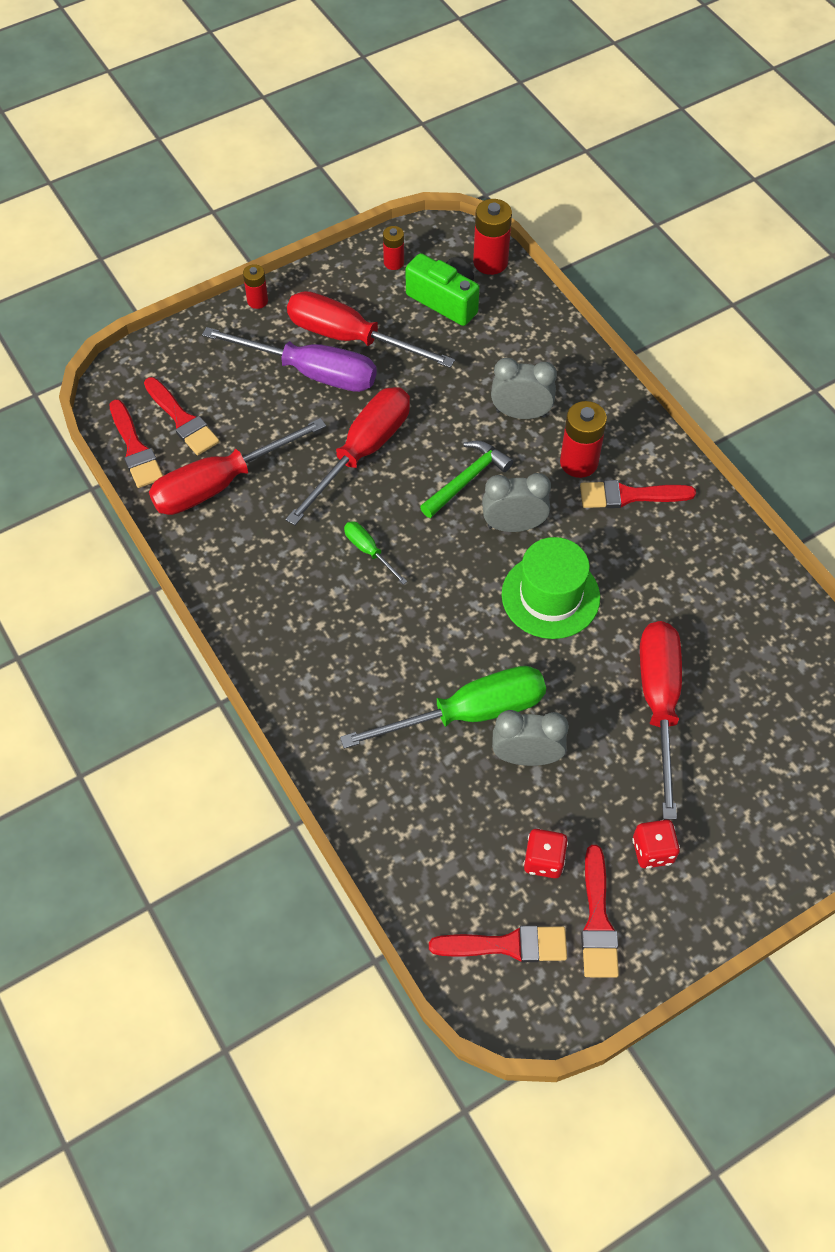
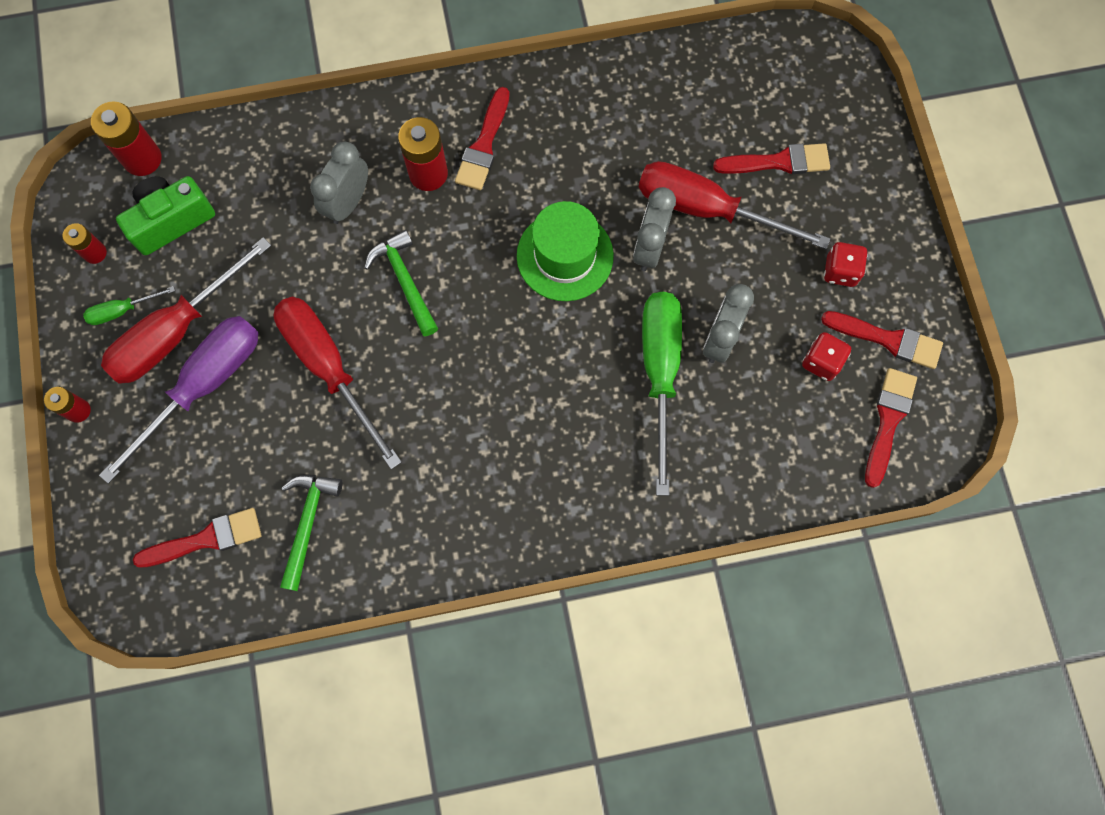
camera: 70 degrees left, 15 degrees up
(135, 449) = (223, 600): red brush -> red brush (778, 162)
(220, 484) = (307, 523): red screwdriver -> green hammer
(369, 551) = (450, 402): green screwdriver -> green screwdriver (122, 310)
(513, 525) = (475, 259): grey clock -> grey clock (649, 248)

